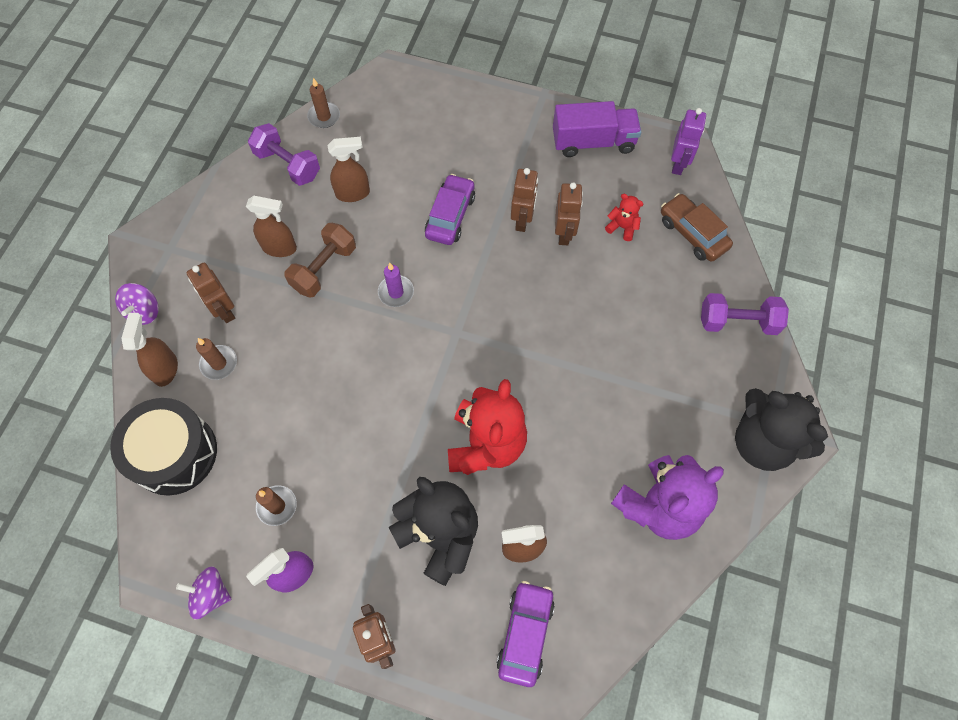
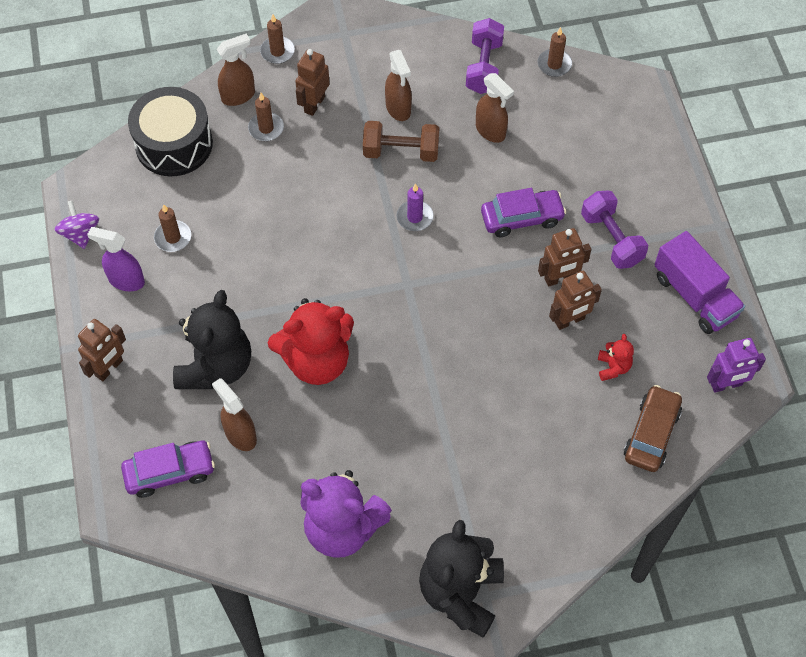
camera: 60 degrees right, 5 degrees down
(144, 311) = (277, 51): purple spinning top -> brown candle
(737, 322) = (577, 518): purple dumbbell -> purple dumbbell (611, 239)

